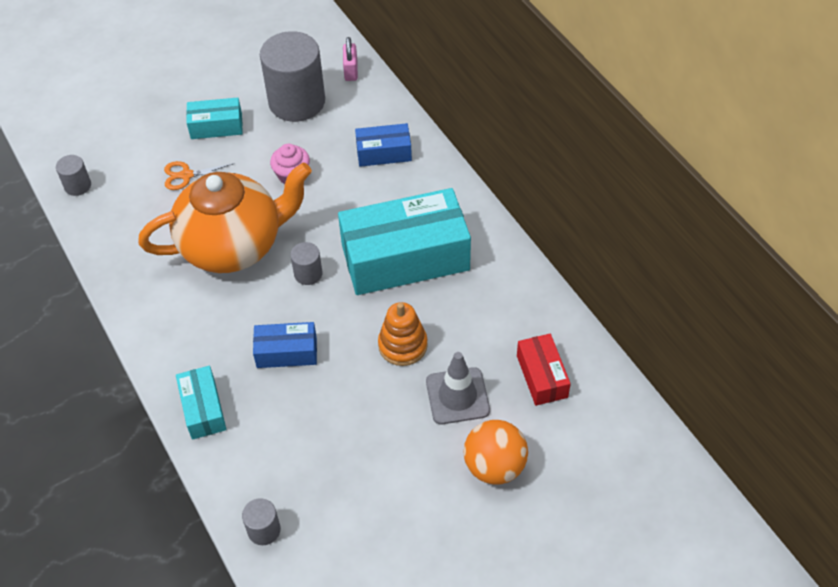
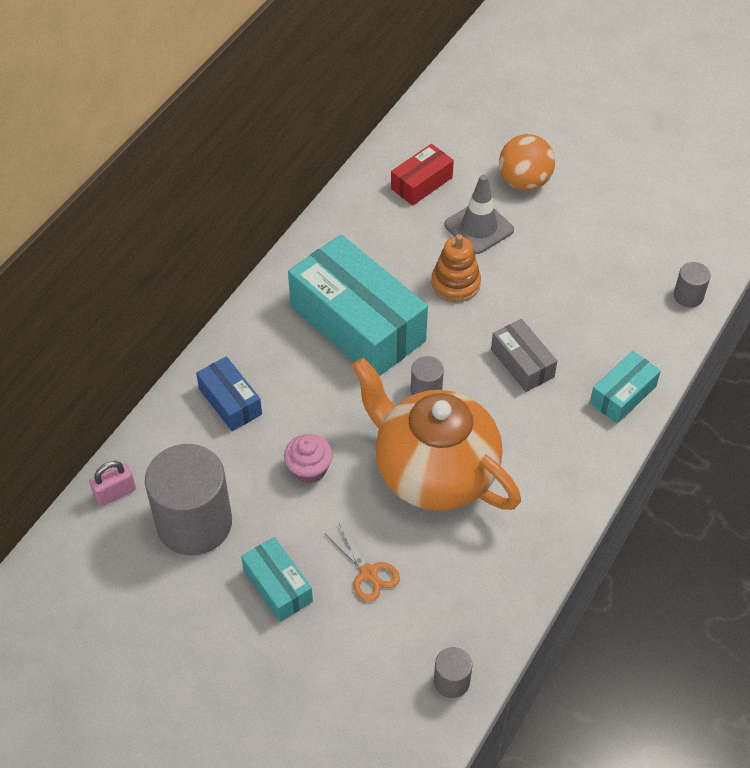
camera: 120 degrees left, 0 degrees up
(286, 352) = (522, 363): blue box -> grey box

